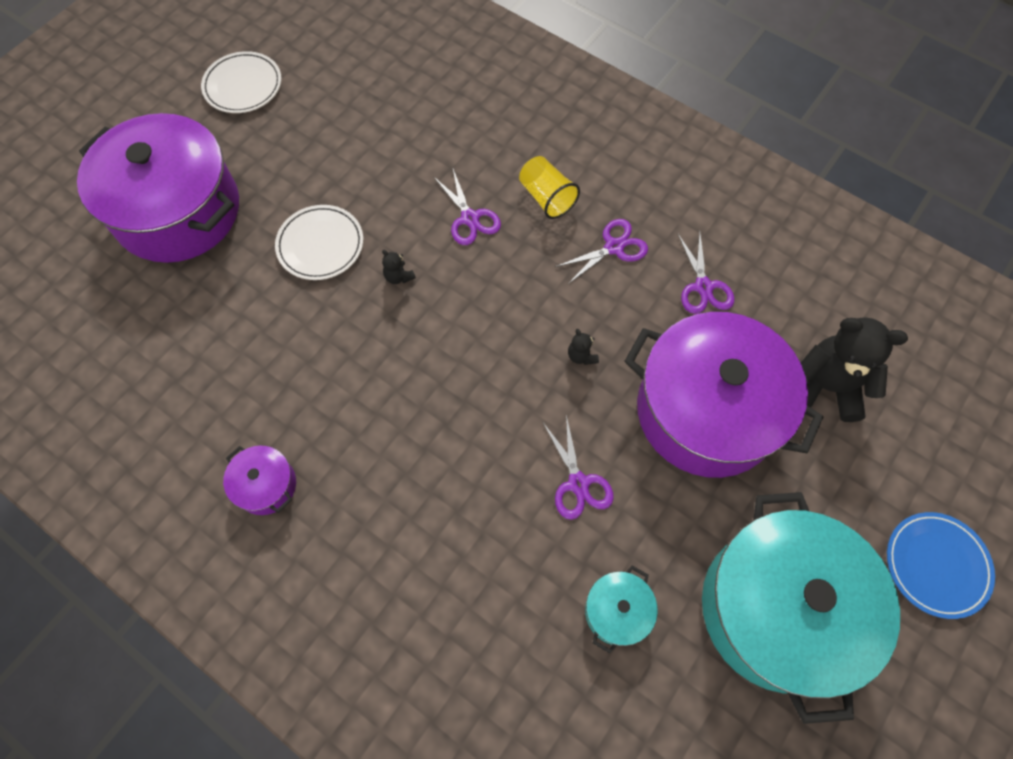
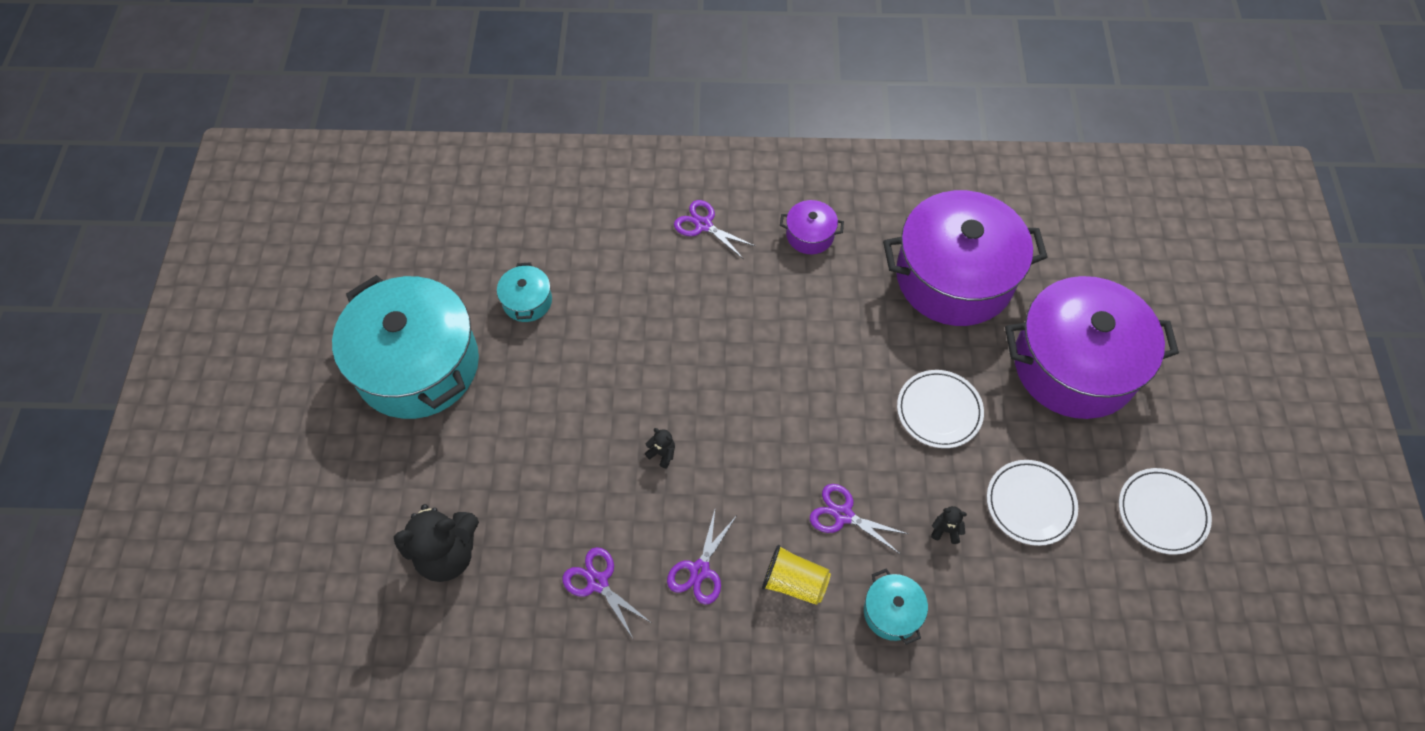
camera: 145 degrees right, 5 degrees down
(325, 143) = (1030, 504): none -> white plate
(398, 276) = (854, 425): black teddy bear -> black teddy bear (946, 530)
(492, 140) = (892, 612): none -> turquoise pot
(578, 483) = (603, 360): purple scissors -> purple scissors (703, 225)
(706, 411) = (537, 471): purple pot -> purple pot (954, 277)
(936, 565) = (310, 461): blue plate -> none

